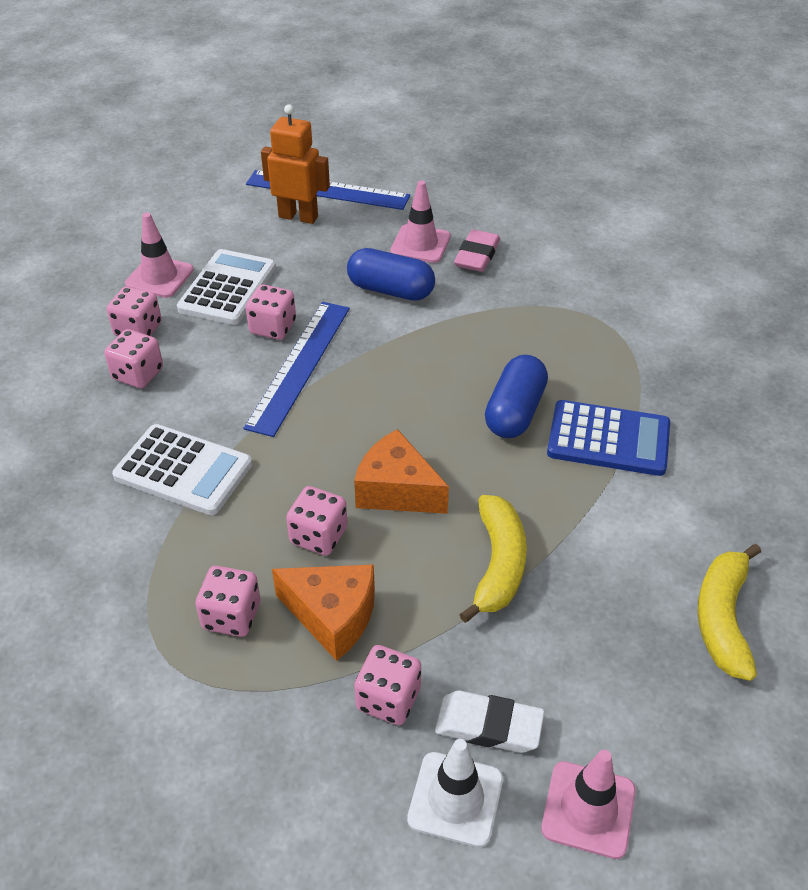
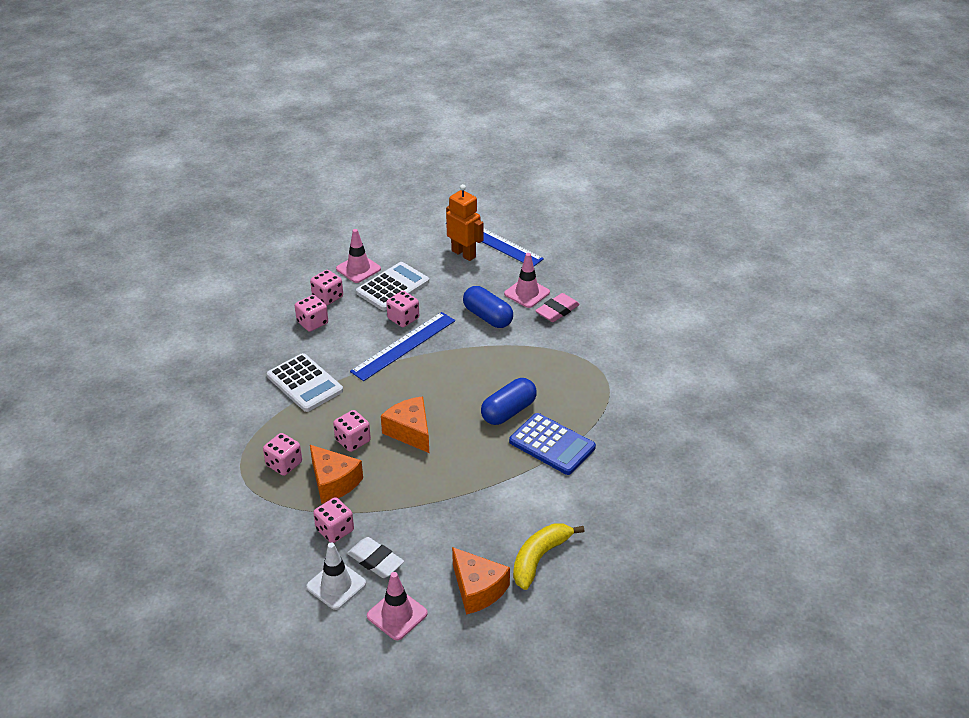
camera: 25 degrees right, 5 degrees down
(498, 565) = (437, 488): yellow banana -> none
(675, 708) = (477, 589): none -> orange cheese

